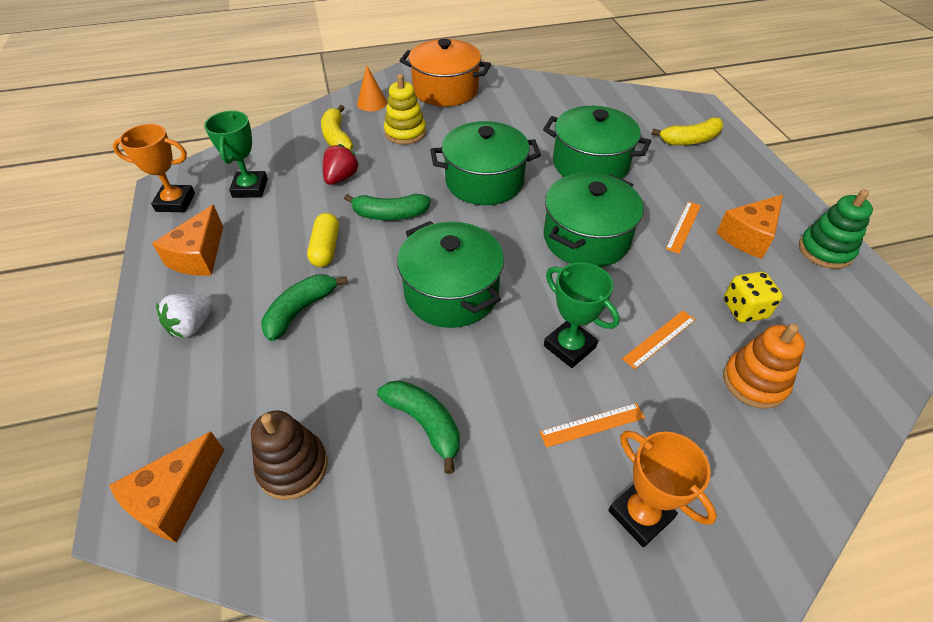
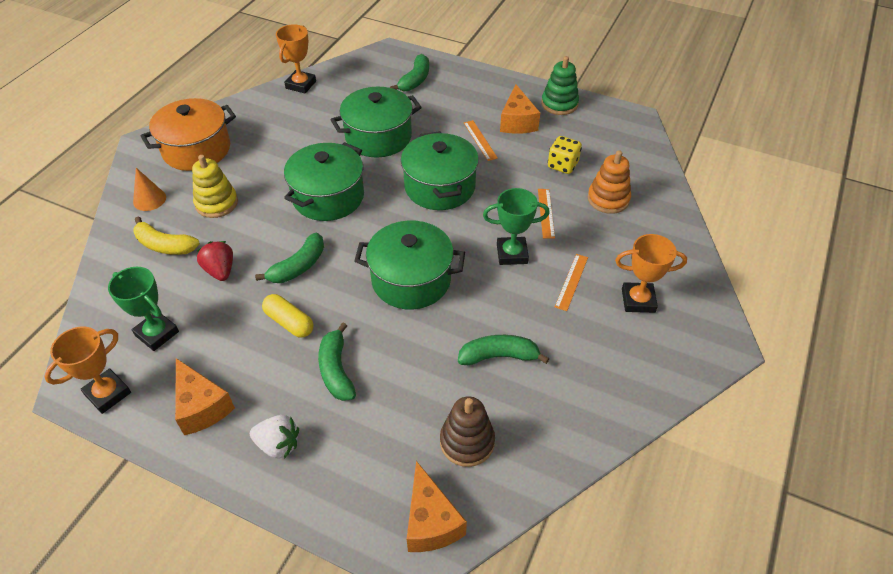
camera: 50 degrees left, 0 degrees up
(192, 326) = (278, 445): white strawberry -> white strawberry turned 60 degrees counterclockwise
(583, 89) = (301, 85): none -> orange trophy
(690, 140) = (415, 80): yellow banana -> green banana

